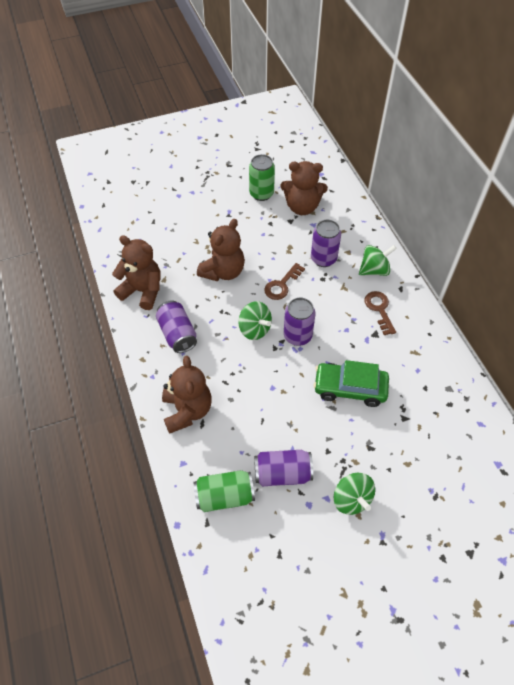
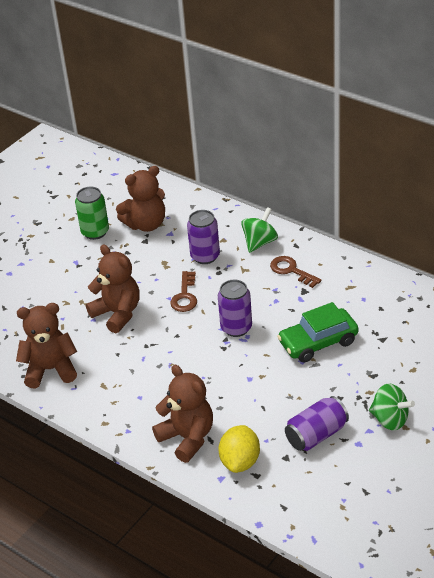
camera: 30 degrees left, 15 degrees down
(177, 334) = (120, 385): purple can -> none
(208, 458) = (240, 461): none -> yellow lemon
(223, 271) = (117, 313): brown teddy bear -> brown teddy bear turned 45 degrees counterclockwise
(224, 496) = (281, 479): green can -> none
(255, 329) = (191, 343): green spinning top -> none

